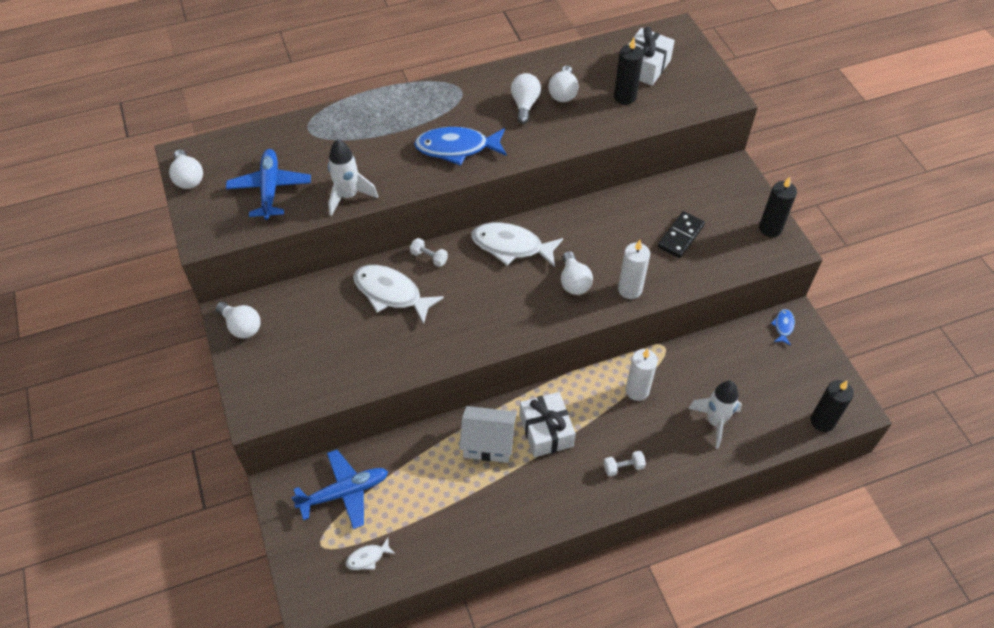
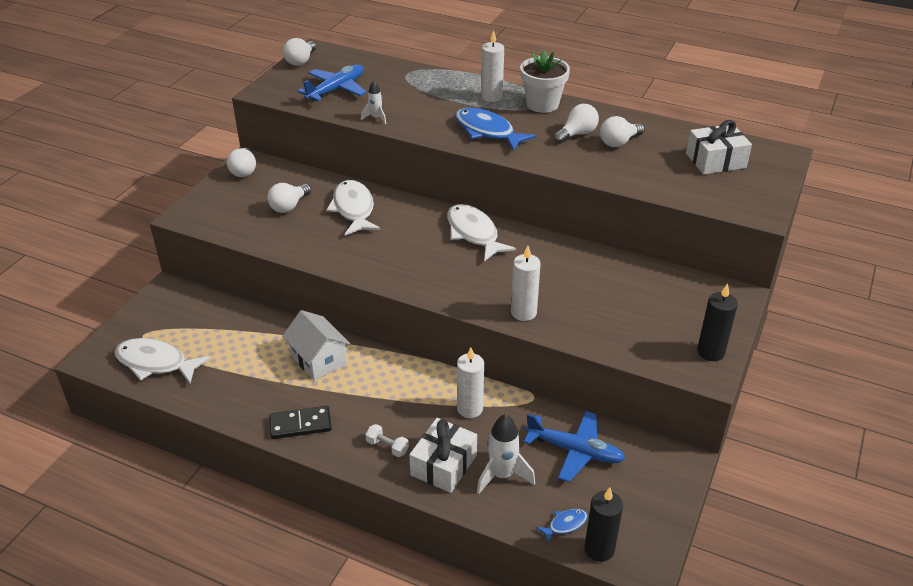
camera: 45 degrees right, 15 degrees down
(344, 492) = (195, 319): blue plane -> blue plane (574, 451)
(348, 196) = (376, 118): white rocket -> white rocket, size x0.57
(367, 558) = (155, 363): white fish -> white fish, size x2.10
(413, 109) = (491, 97): none -> white candle
(429, 257) = (408, 205): white dumbbell -> none
(461, 90) = (542, 104): none -> white flower pot
(546, 431) = (366, 382): white gift -> white gift (443, 465)
(574, 282) = (487, 281): white light bulb -> white light bulb (289, 206)
(625, 97) = (667, 169): black candle -> none
(680, 236) = (618, 307): black domino -> black domino (300, 424)
(783, 326) = (662, 458): blue fish -> blue fish (565, 525)

